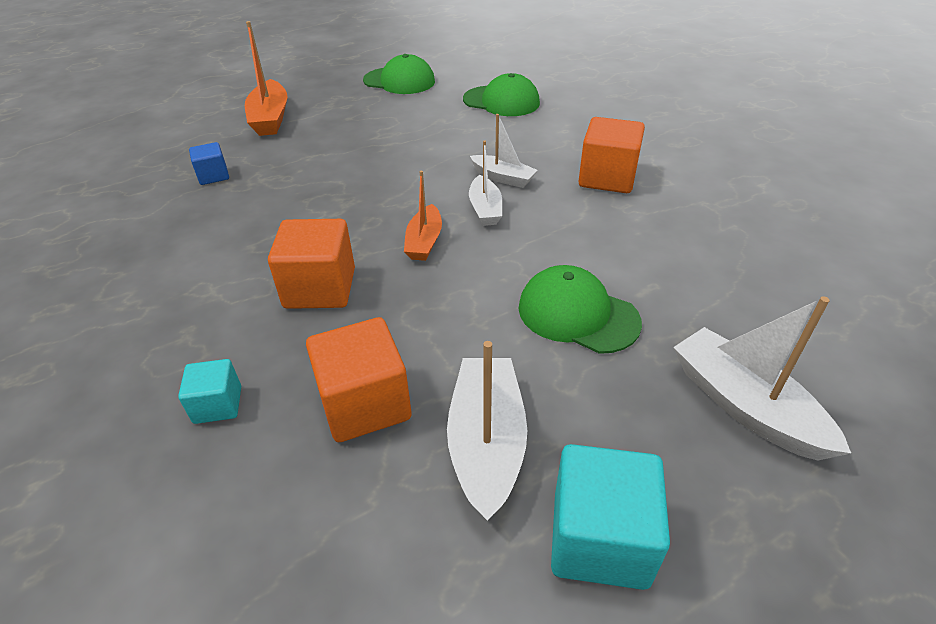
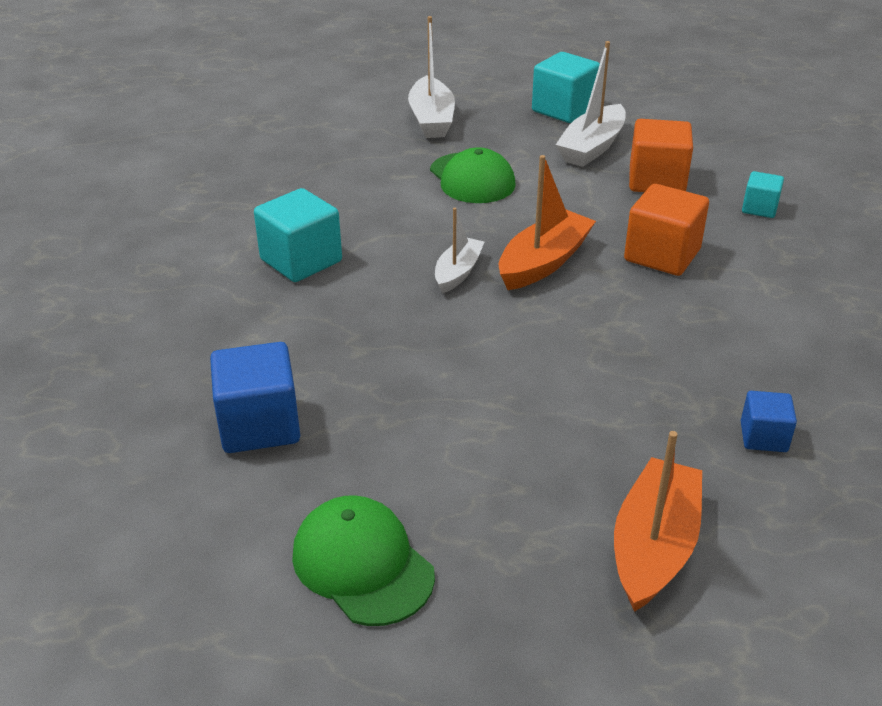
camera: 150 degrees left, 5 degrees down
(424, 241) = (543, 262): orange boat -> orange boat, size x1.59
(501, 101) = (259, 425): green cap -> blue cube
(503, 178) = (403, 299): white boat -> none
(607, 178) = (301, 261): orange cube -> turquoise cube

